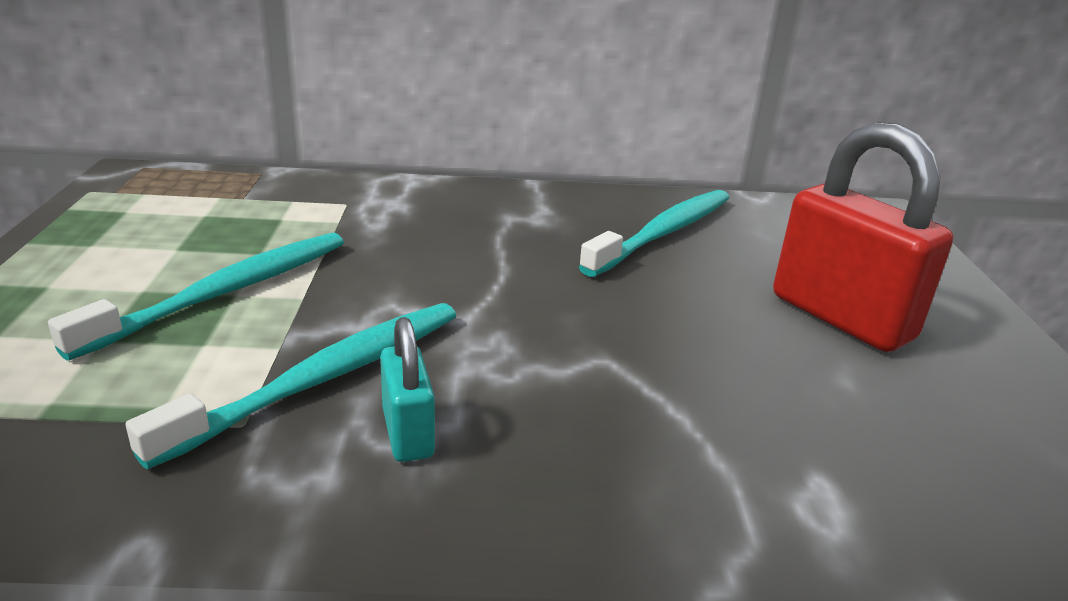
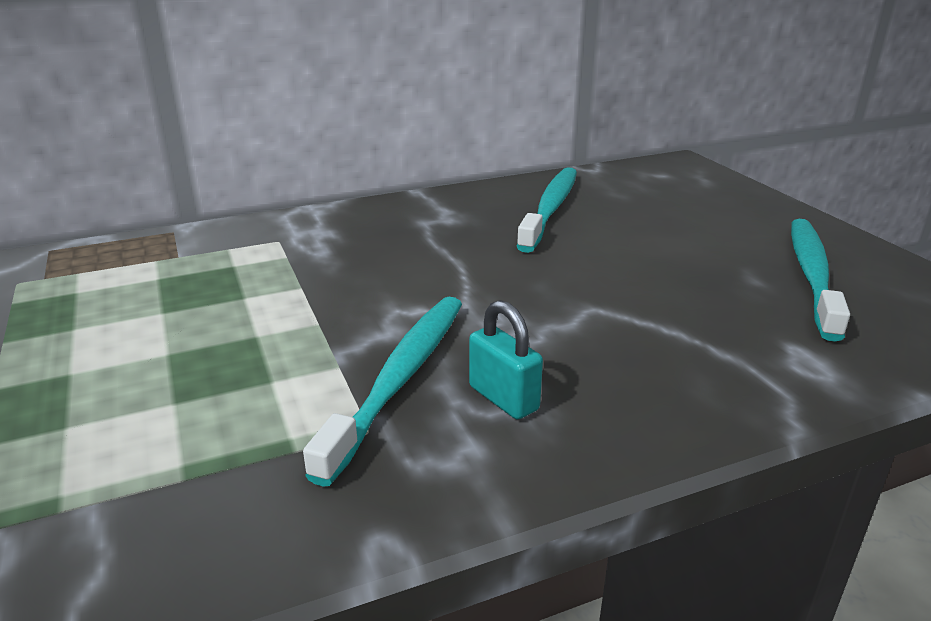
camera: 20 degrees left, 0 degrees up
(225, 293) = (247, 336): turquoise toothbrush -> turquoise toothbrush (812, 275)
(841, 317) = (718, 240): red padlock -> none

